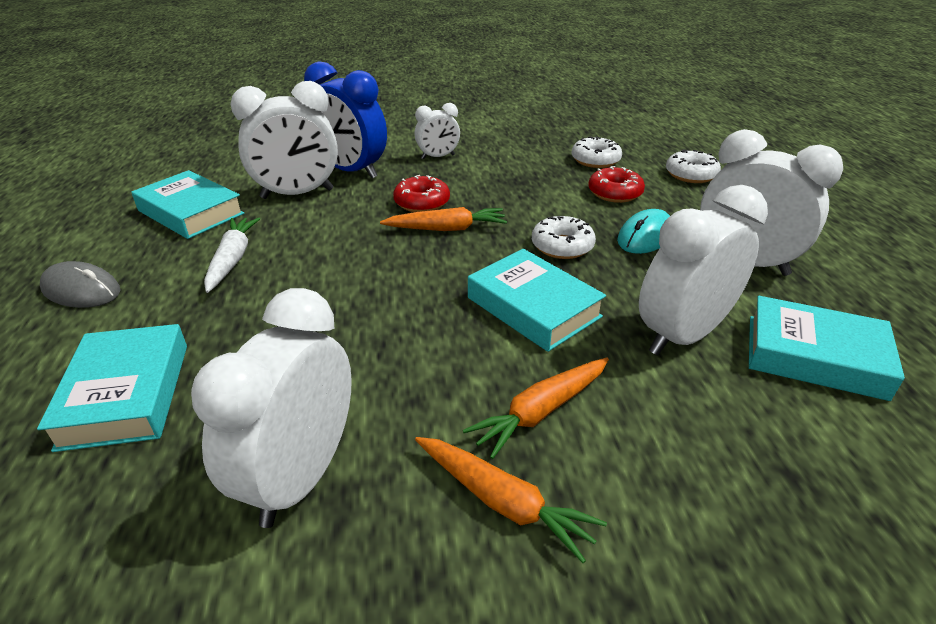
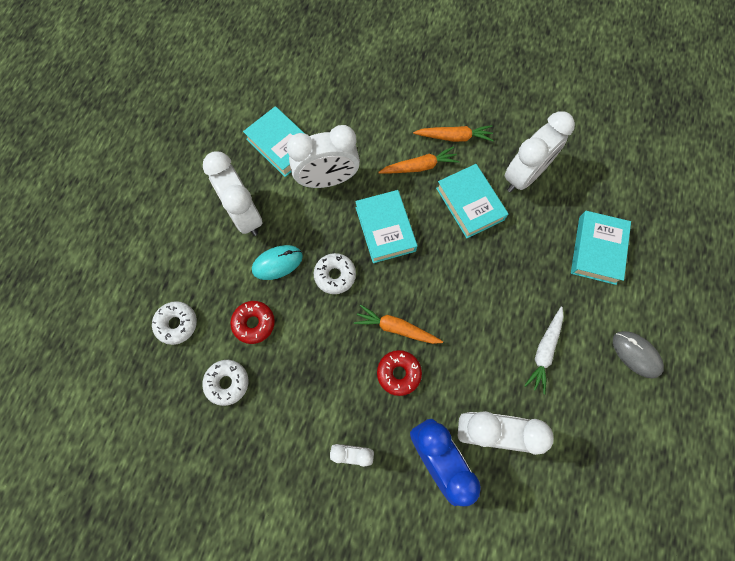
camera: 155 degrees left, 35 degrees up
(191, 212) = (573, 437): turquoise book -> turquoise book (470, 204)
(503, 502) = (454, 137): orange carrot -> orange carrot turned 120 degrees clockwise

